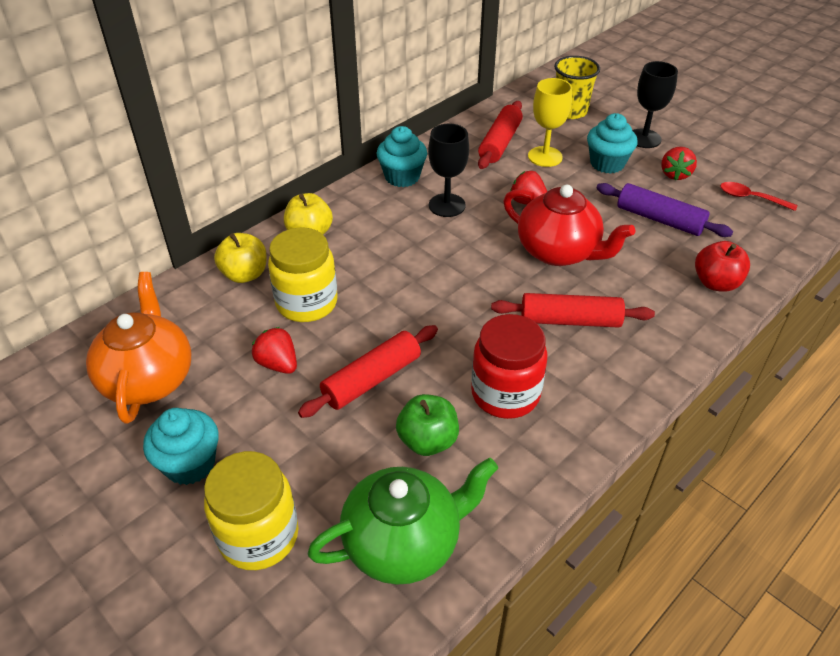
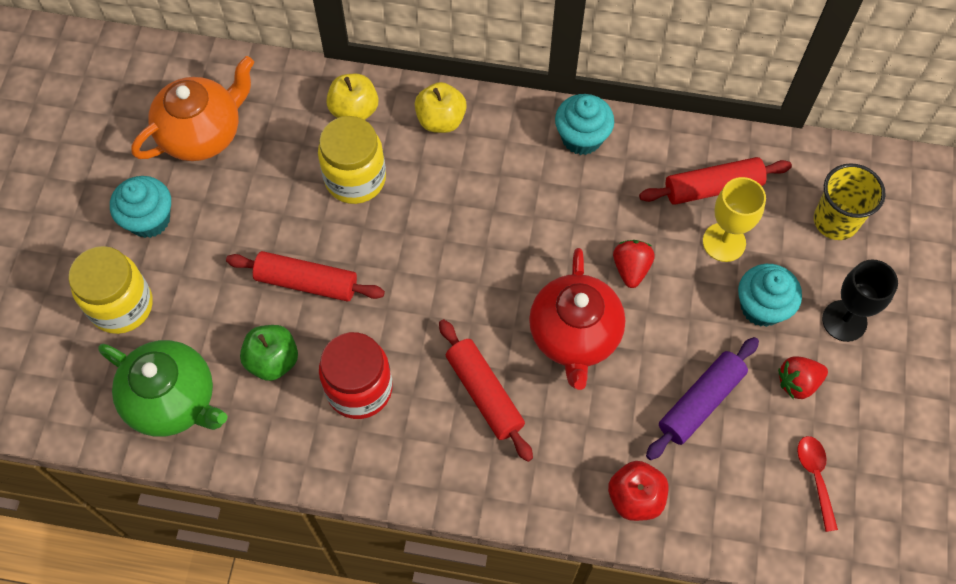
camera: 55 degrees right, 20 degrees up
(278, 364) = (276, 206): red strawberry -> none
(447, 205) = (568, 202): black goblet -> none
(659, 219) = (700, 402): purple rolling pin -> purple rolling pin turned 45 degrees clockwise

